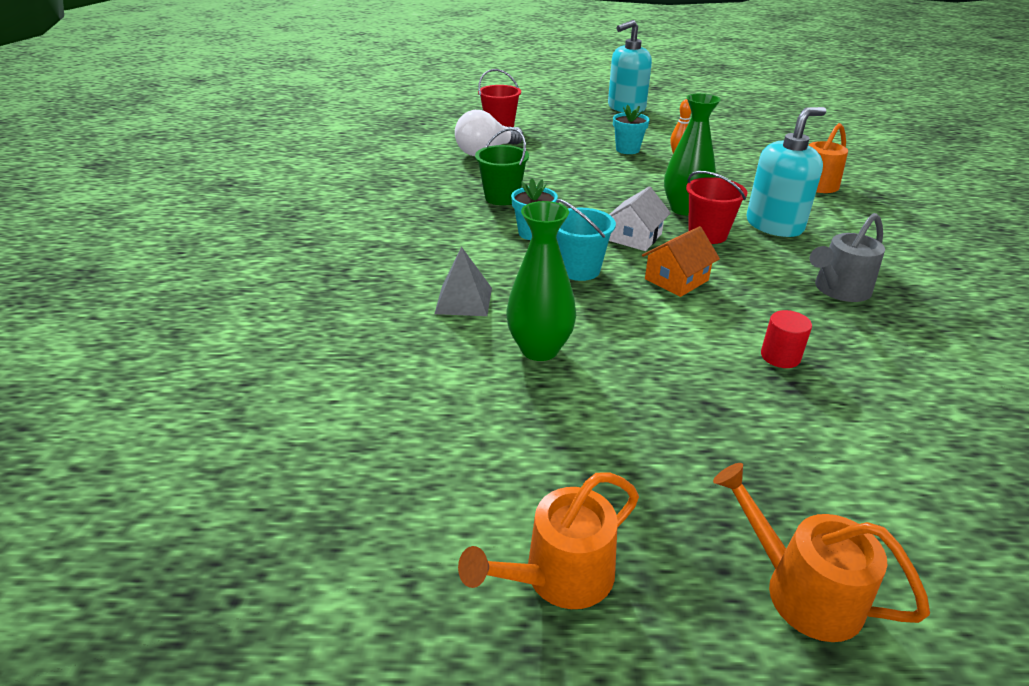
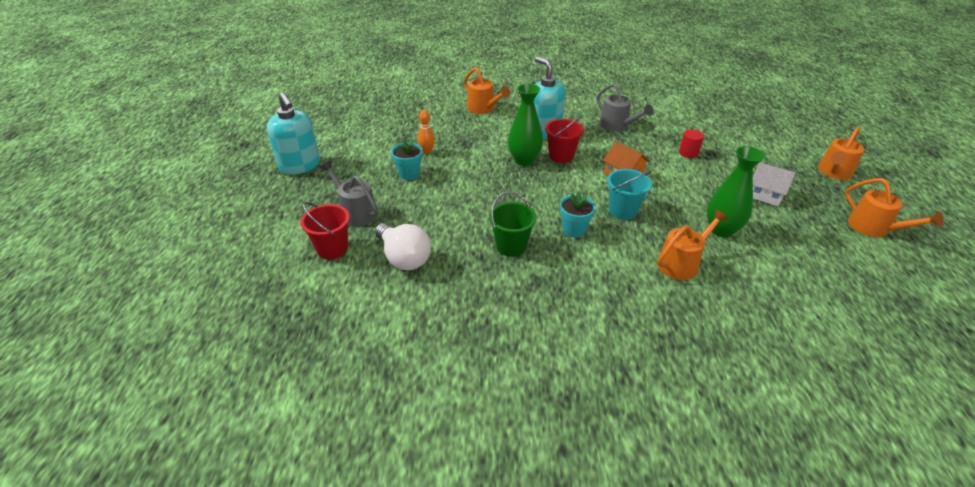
camera: 90 degrees left, 5 degrees up
(463, 300) = (681, 263): grey pyramid -> orange watering can
(554, 132) = (355, 212): none -> grey watering can
(635, 237) = (571, 184): white house -> white house (765, 194)

